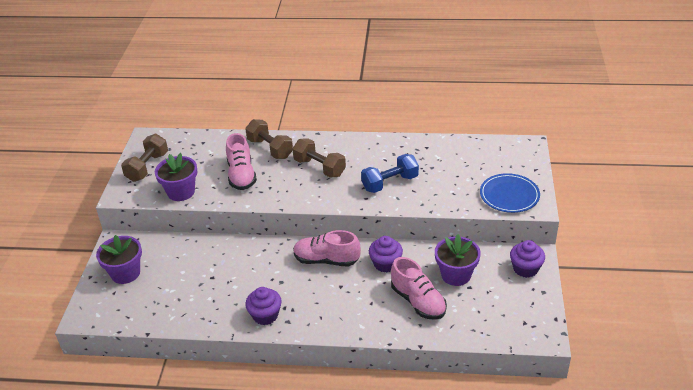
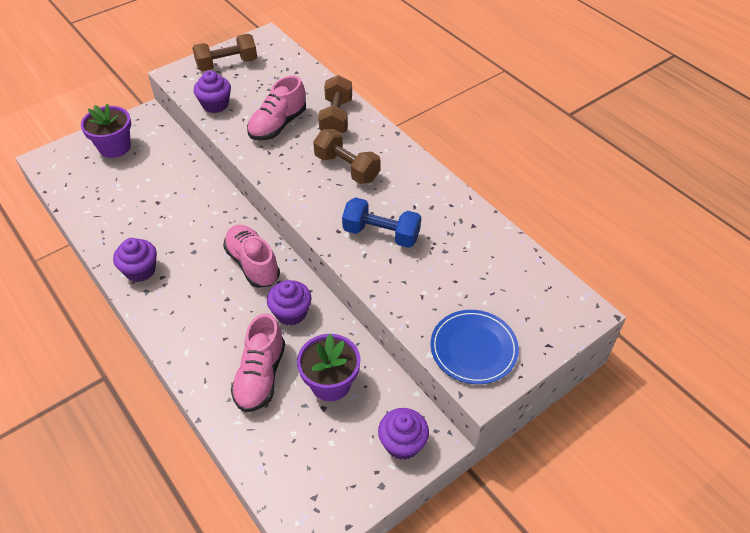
camera: 45 degrees right, 10 degrees up
(181, 192) = (215, 105): purple flower pot -> purple cupcake
(319, 167) = (347, 168): brown dumbbell -> brown dumbbell turned 45 degrees counterclockwise

